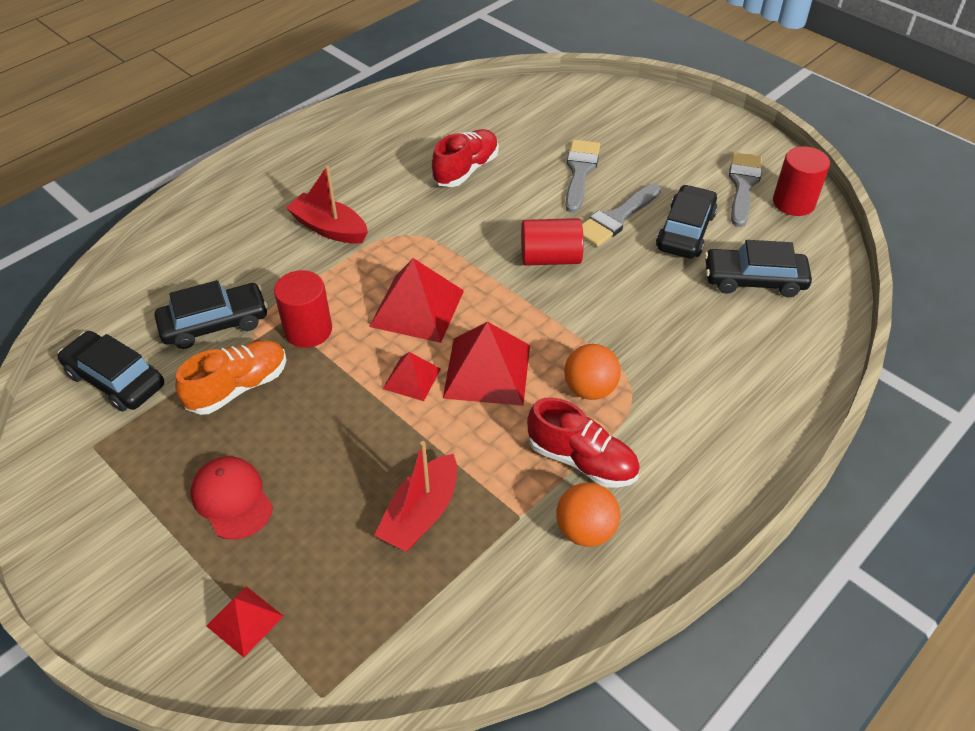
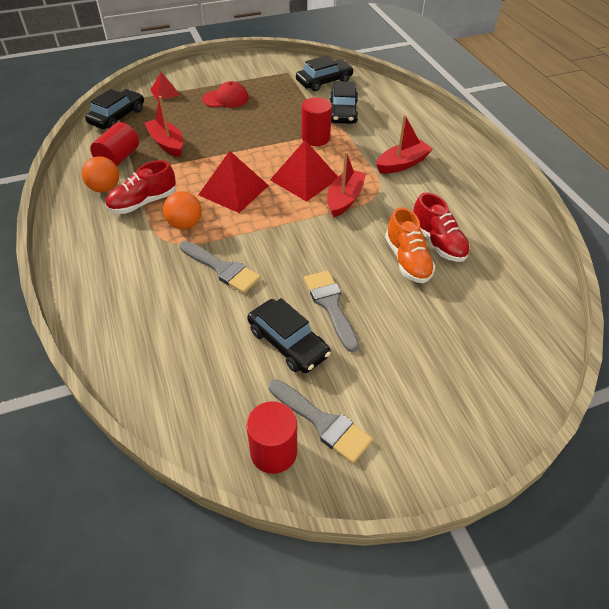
camera: 115 degrees right, 0 degrees up
(238, 387) = (291, 111): orange shoe -> orange shoe (407, 260)
(411, 378) = (251, 162): red pyramid -> none
(437, 258) = (344, 199): none -> red boat
(550, 258) = (309, 251): red cylinder -> red cylinder (118, 158)
(580, 172) = (403, 308): grey brush -> grey brush (222, 268)
(754, 280) = (204, 358): black car -> black car (117, 117)

